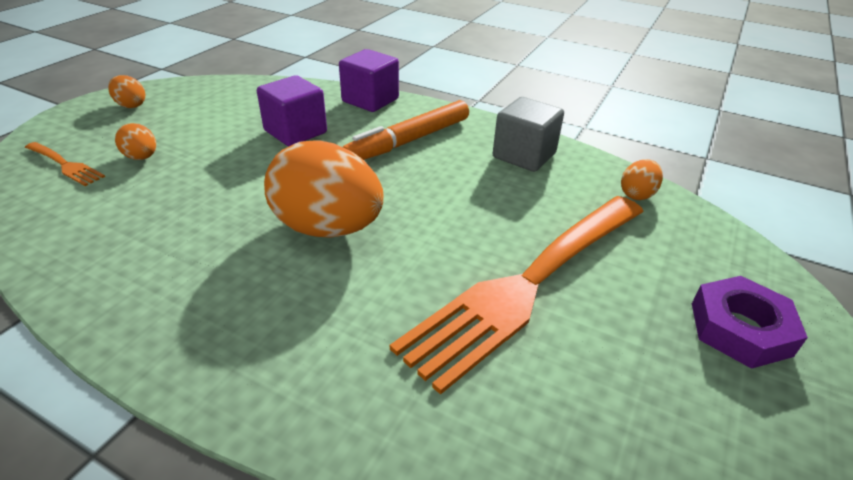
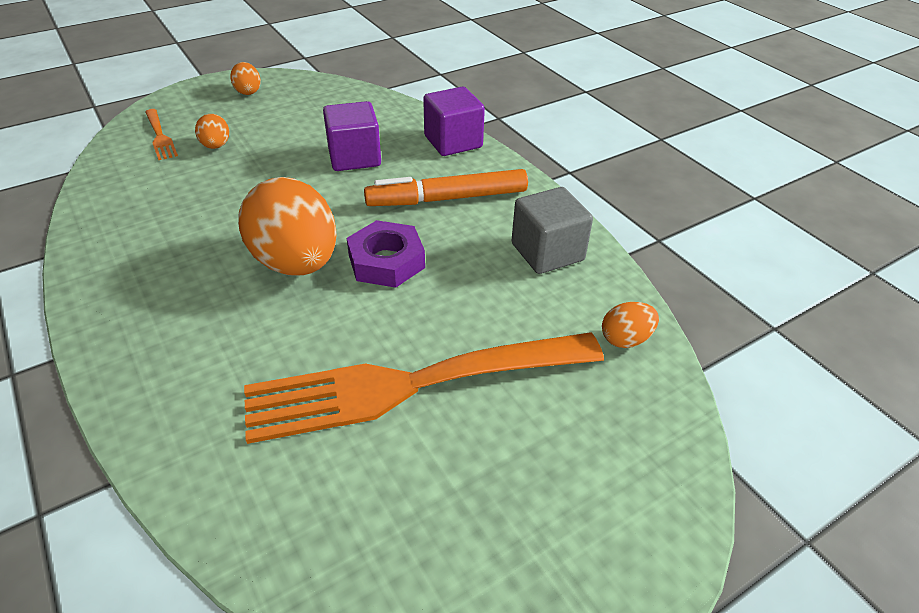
camera: 30 degrees right, 5 degrees up
(740, 329) = (572, 522): purple nut -> purple nut (386, 261)

